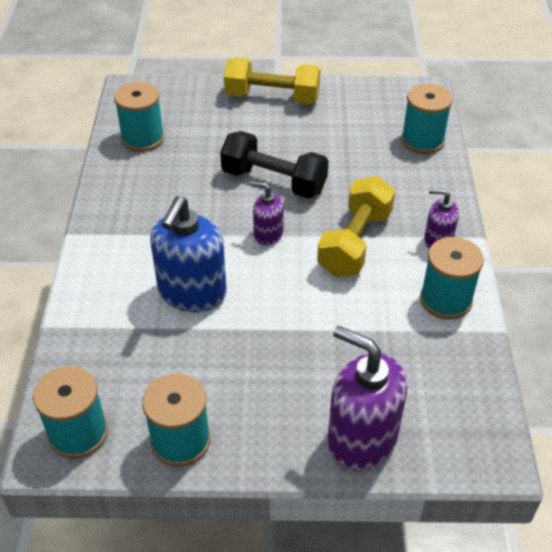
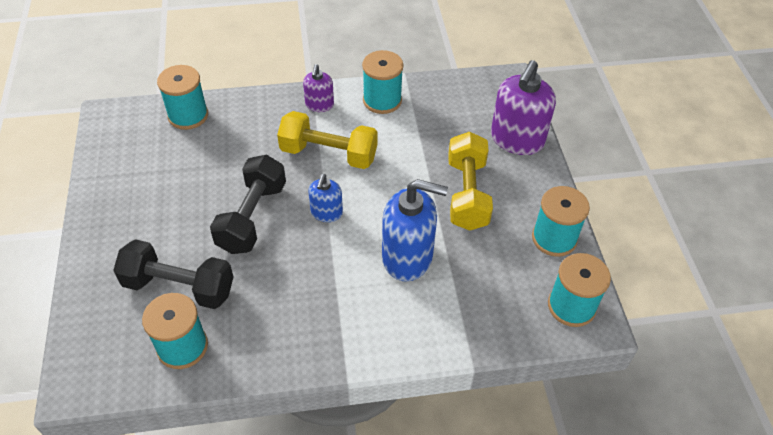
camera: 100 degrees left, 5 degrees up
(204, 136) = (179, 286): none -> black dumbbell
(268, 234) = (326, 213): purple soap dispenser -> blue soap dispenser
(272, 97) = (109, 234): yellow dumbbell -> yellow dumbbell (467, 194)

